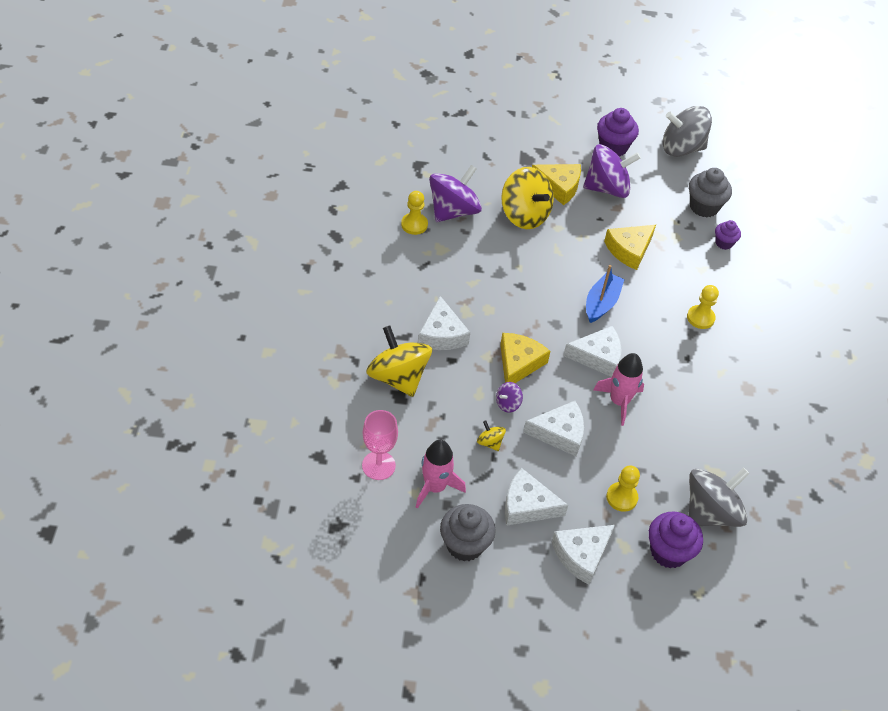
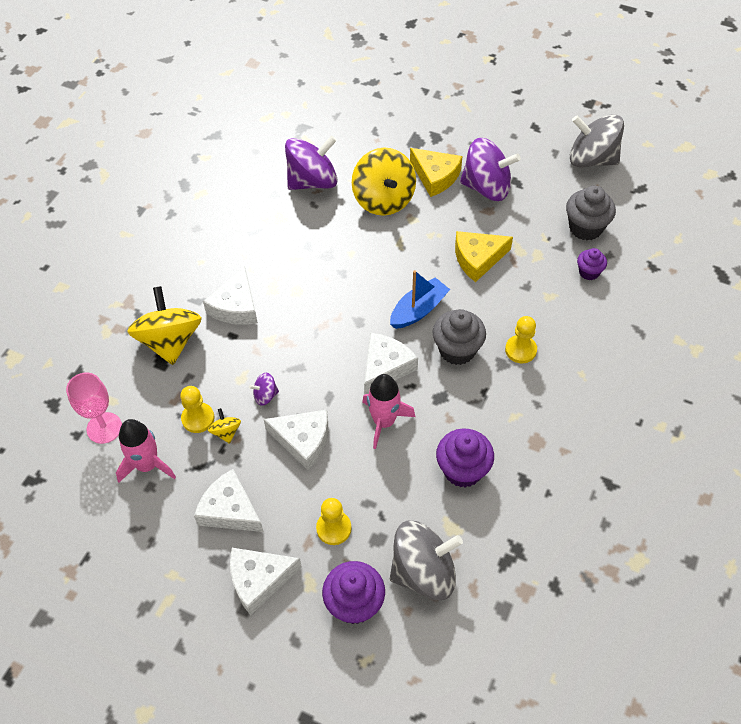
camera: 25 degrees right, 5 degrees up
(414, 225) = (266, 188): yellow pawn -> yellow pawn (198, 418)
(465, 545) = (145, 534): grey cupcake -> grey cupcake (457, 350)
(519, 363) = (298, 355): yellow cheese -> none
(598, 357) = (385, 367): white cheese -> white cheese turned 75 degrees counterclockwise
(613, 147) = (515, 145): purple cupcake -> purple cupcake (462, 470)

